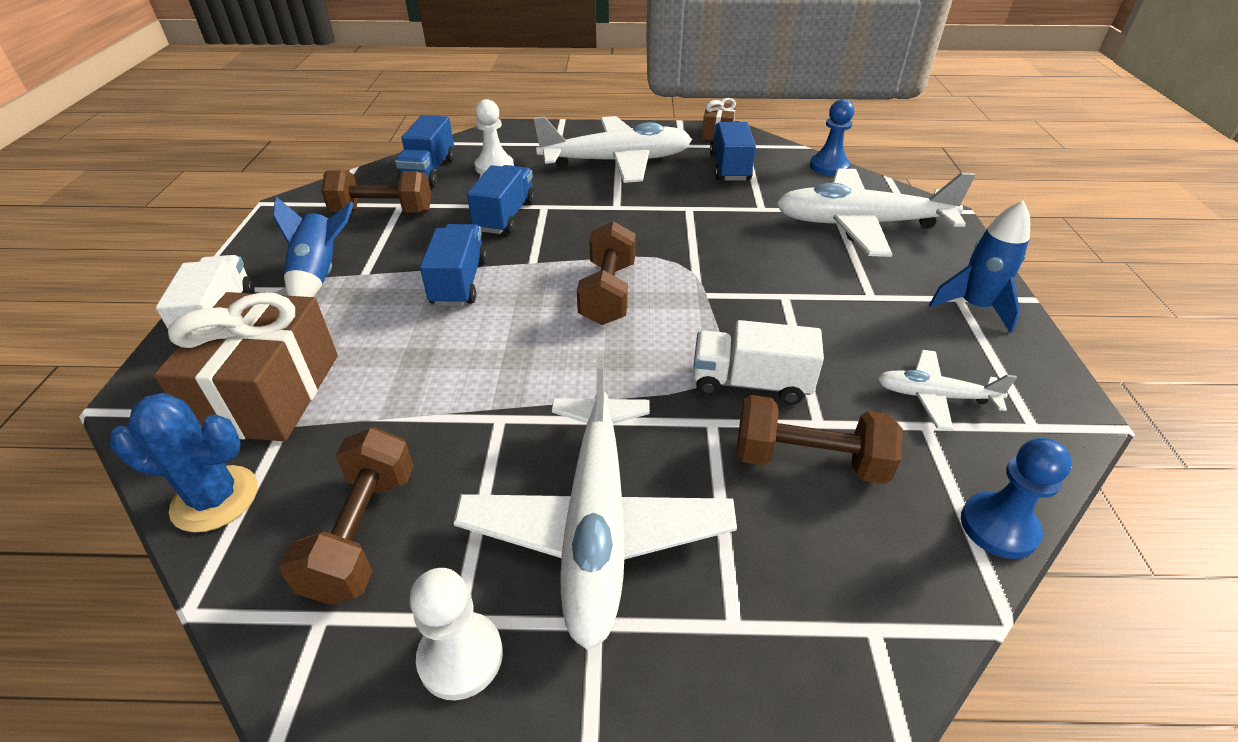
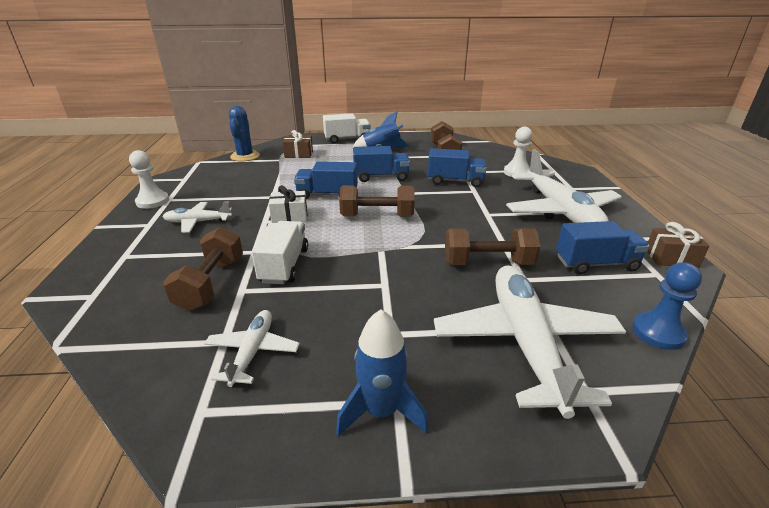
camera: 85 degrees right, 10 degrees down
(269, 393) = (299, 154): brown gift -> brown gift, size x0.51
(363, 532) = (218, 179): brown dumbbell -> brown dumbbell (488, 263)
(429, 171) = (498, 157): blue truck -> blue truck (327, 195)
(593, 387) = (290, 216): none -> white gift
(596, 524) = (198, 222): white plane -> white plane, size x0.50
(998, 527) = (119, 360): blue pawn -> none

